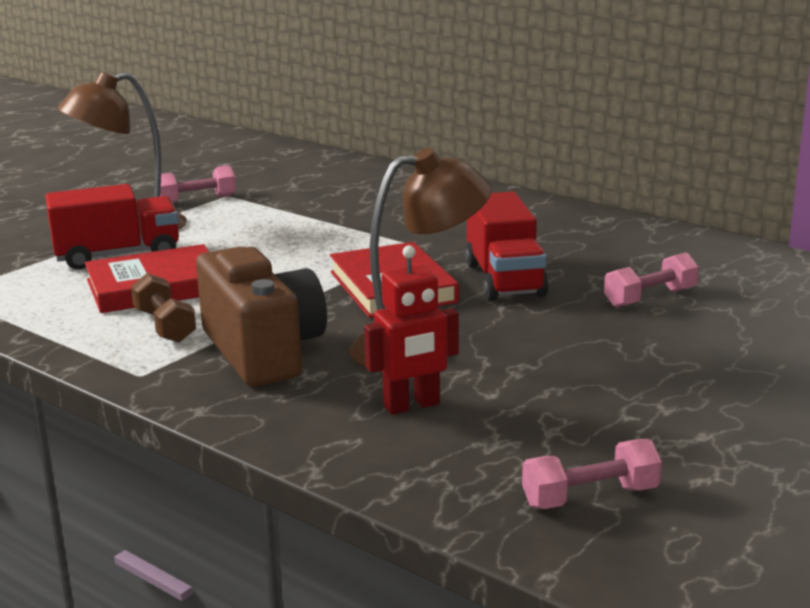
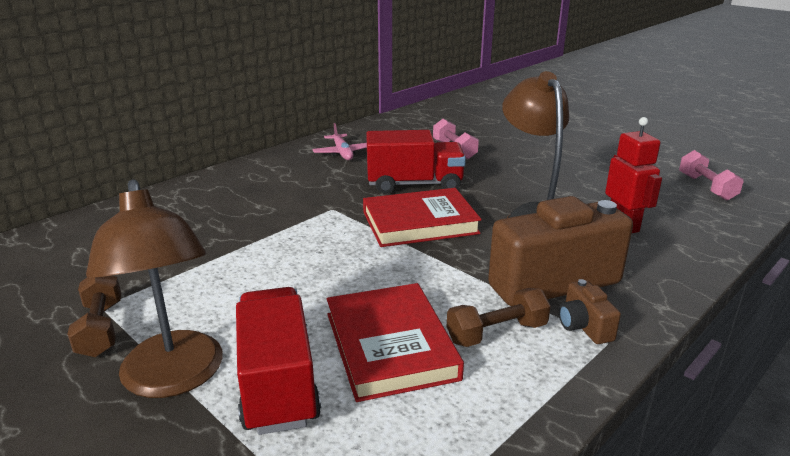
camera: 85 degrees left, 5 degrees up
(168, 365) = (584, 326): none -> brown camera
(197, 200) = (100, 329): pink dumbbell -> brown dumbbell
(593, 236) = (342, 153): none -> pink plane

